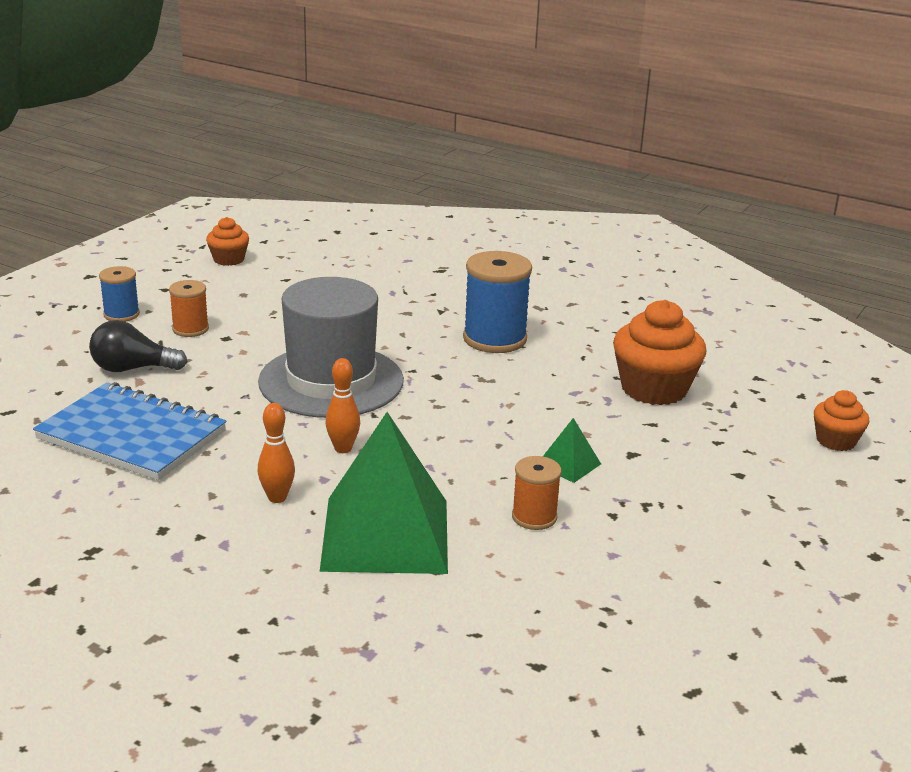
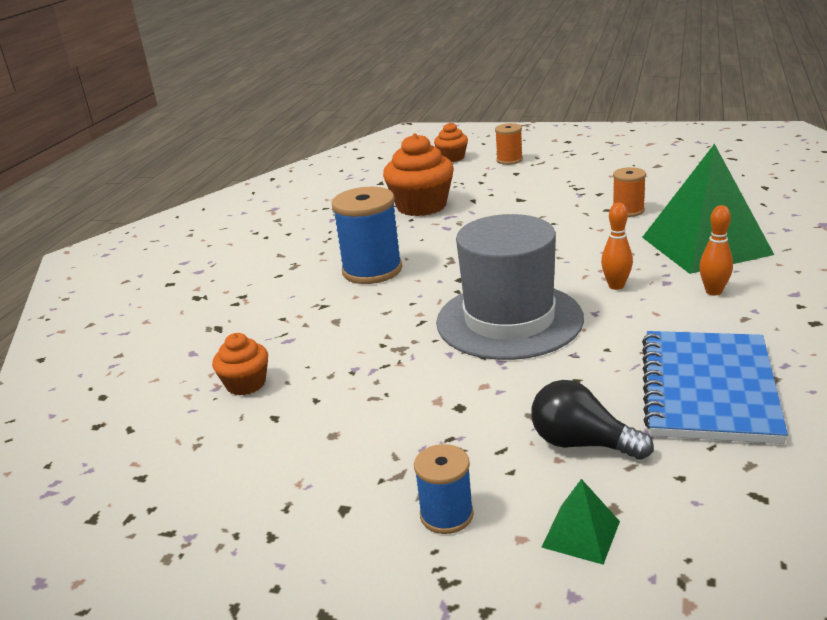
camera: 100 degrees left, 0 degrees up
(132, 369) = (582, 443): black light bulb -> black light bulb turned 135 degrees clockwise
(190, 329) = (454, 439): orange spool -> orange spool (509, 160)
(229, 259) = (219, 486): orange cupcake -> orange cupcake (246, 384)
(568, 464) = (553, 213): green pyramid -> green pyramid (581, 534)

